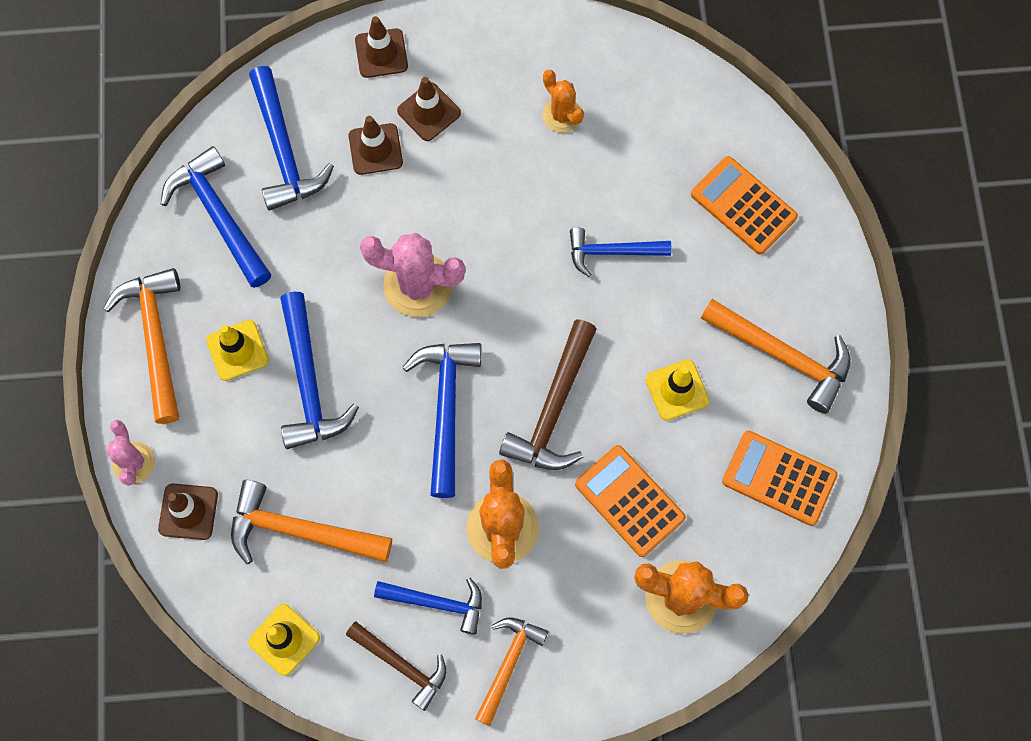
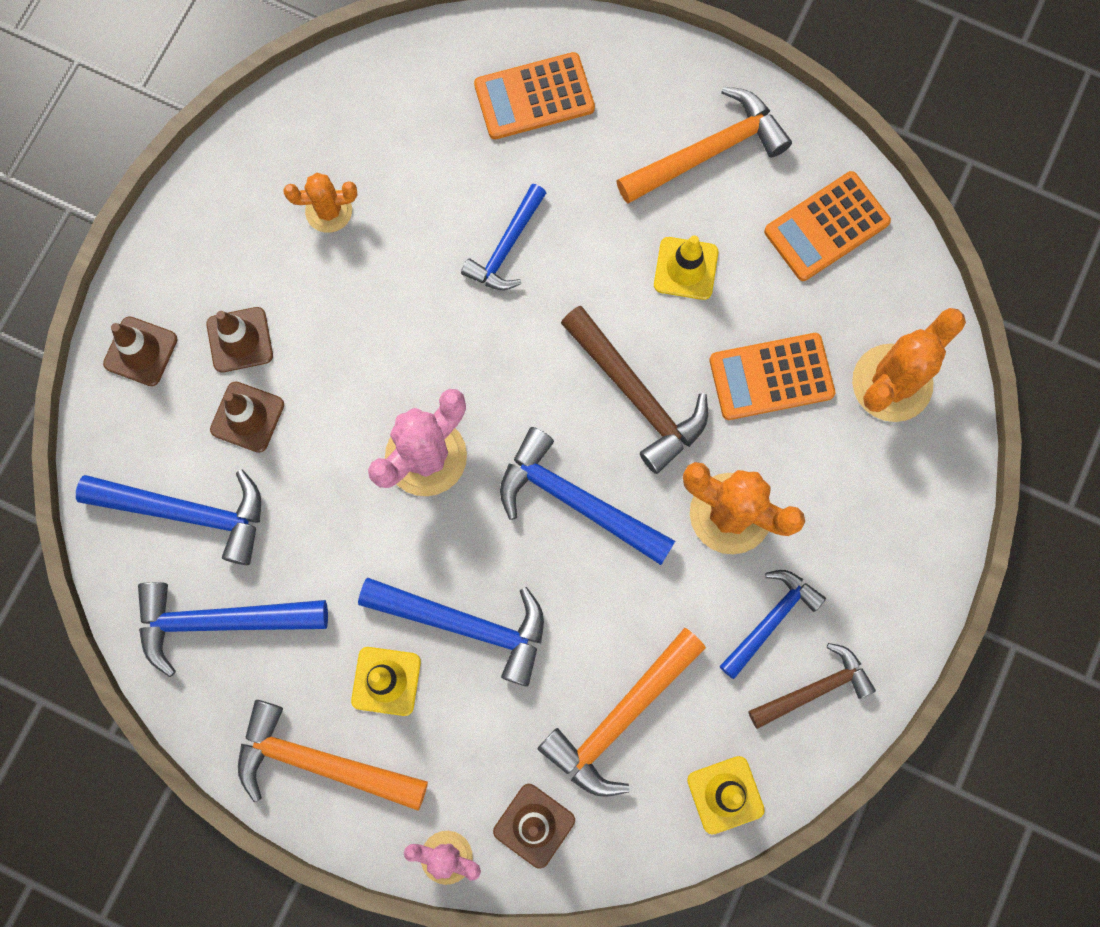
camera: 60 degrees left, 5 degrees up
(508, 664) = (869, 583): orange hammer -> none

